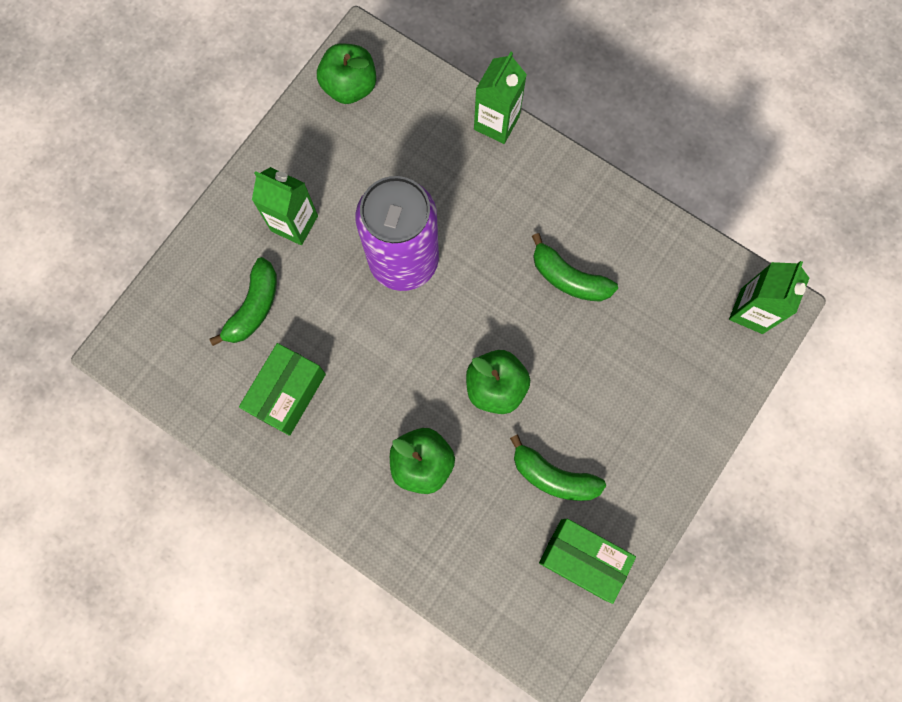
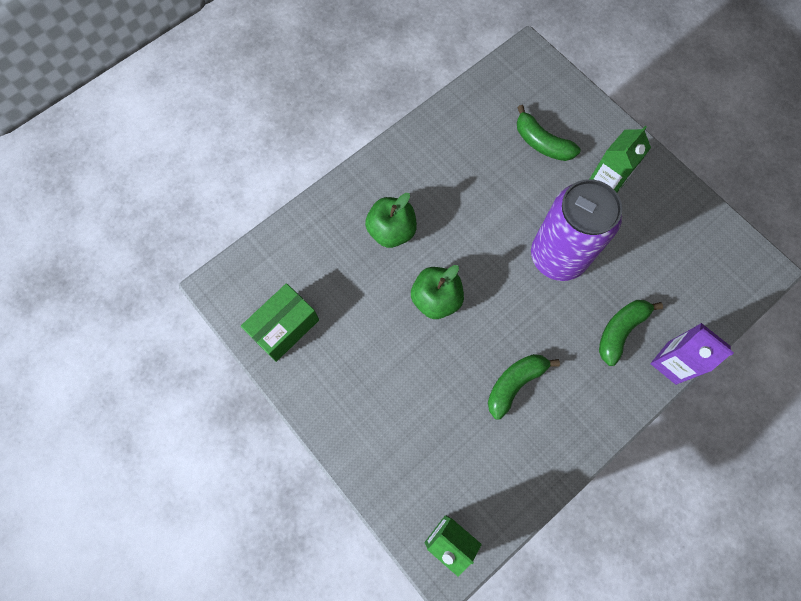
camera: 105 degrees right, 5 degrees down
(287, 393) = (469, 152): green box -> none
(350, 86) = (722, 250): green apple -> none
(496, 123) = (671, 363): green carton -> purple carton
(553, 476) = (353, 323): green banana -> green banana (620, 331)

